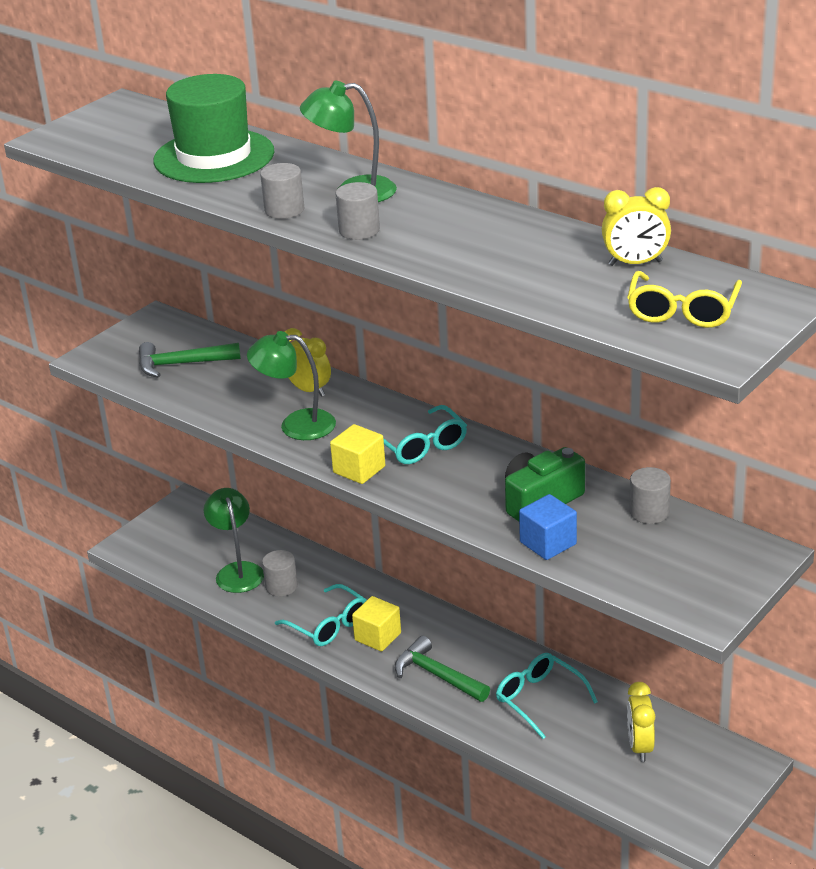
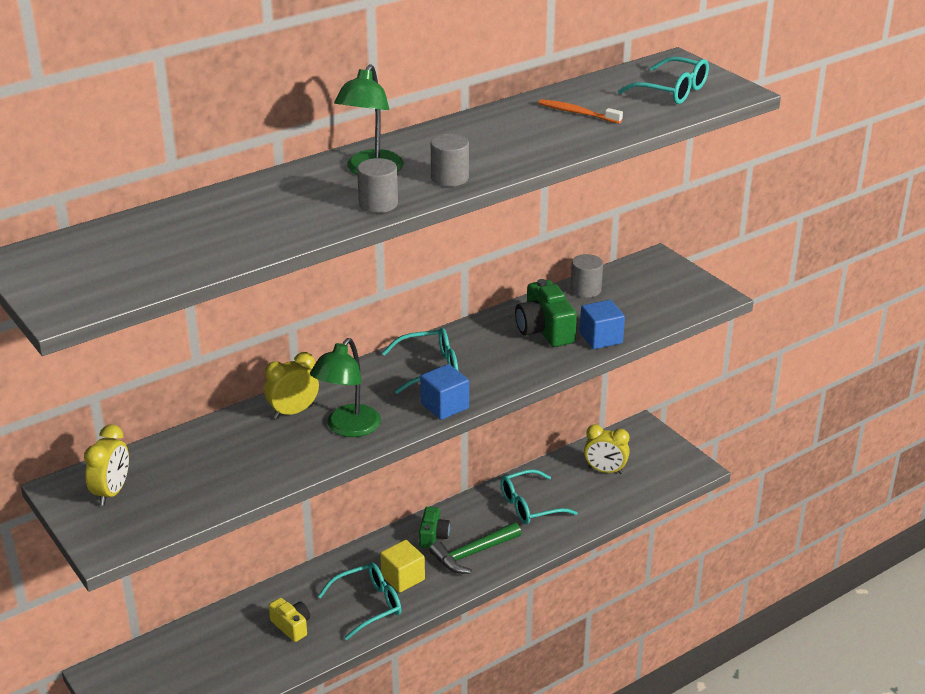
camera: 75 degrees left, 0 degrees up
(182, 364) = (177, 482): green hammer -> none
(214, 156) = (223, 223): green hat -> none
(237, 571) = (246, 653): green lamp -> none
(281, 586) = (291, 626): grey cylinder -> yellow camera
(359, 469) = (444, 406): yellow cube -> blue cube
(451, 640) = (433, 536): none -> green camera
(569, 266) = (577, 113): none -> orange toothbrush
(635, 263) = (591, 92): yellow clock -> yellow clock (112, 492)
(682, 311) = (671, 91): yellow glasses -> turquoise glasses

